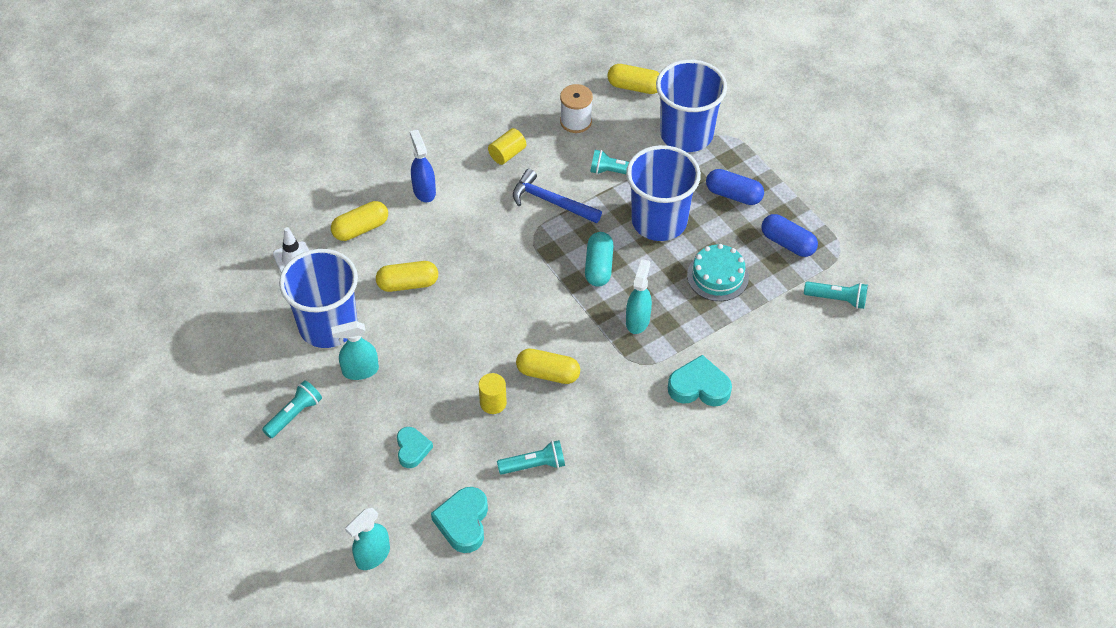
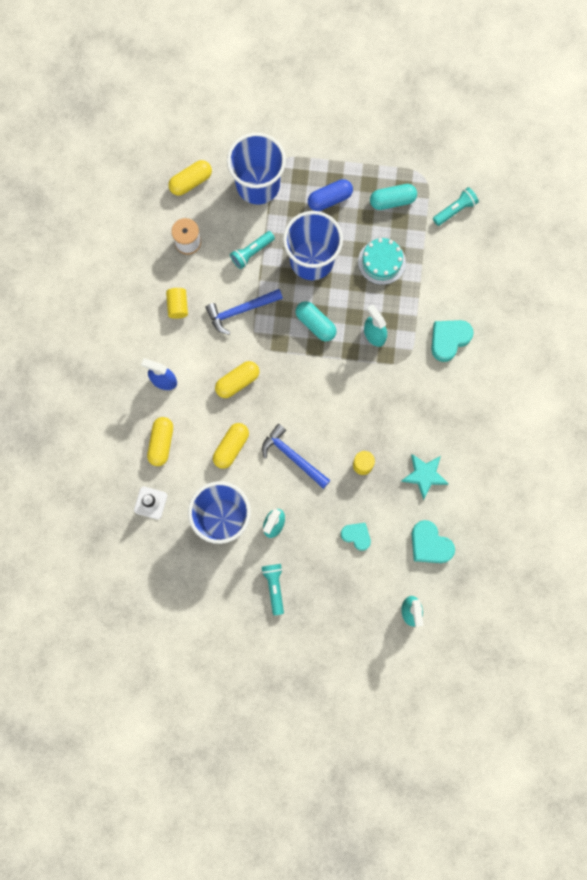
camera: 50 degrees left, 25 degrees up
(445, 338) = (292, 456): none -> blue hammer
(534, 465) = (424, 475): turquoise flashlight -> turquoise star
(548, 373) = (368, 417): yellow capsule -> yellow capsule (237, 382)
(787, 243) = (392, 200): blue capsule -> turquoise capsule

